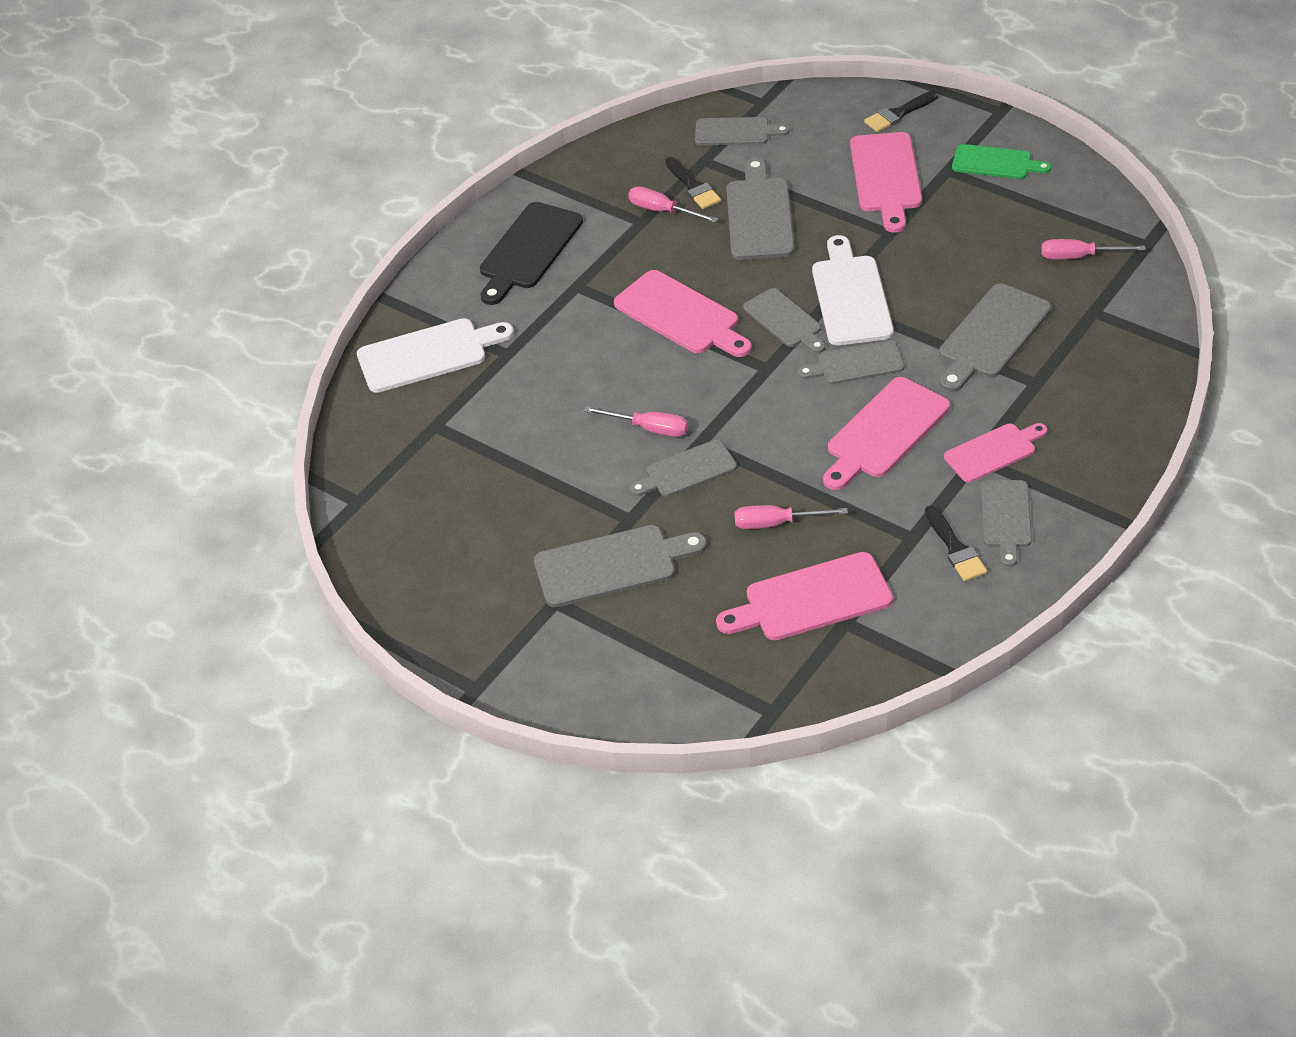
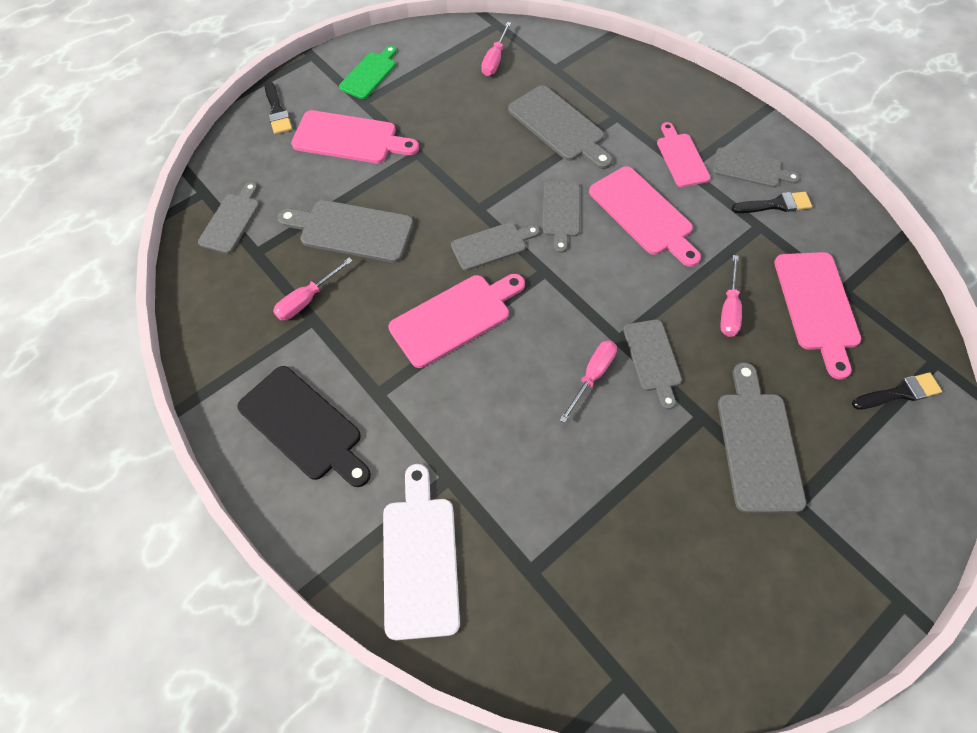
camera: 80 degrees left, 15 degrees up
(693, 186) = (286, 268): black brush -> black brush (899, 392)
(850, 296) = (481, 196): white cutting board -> none

